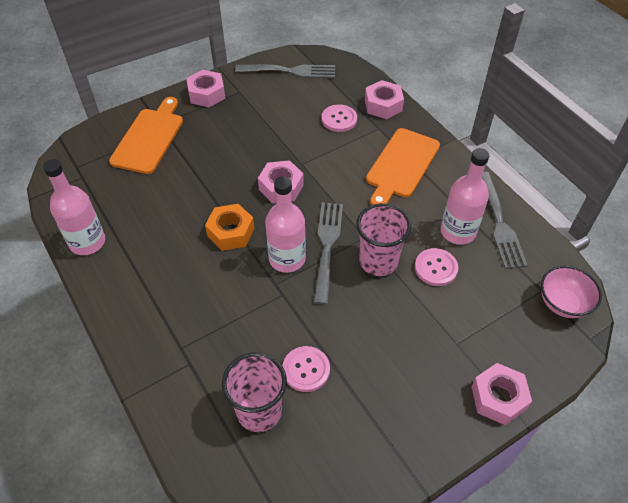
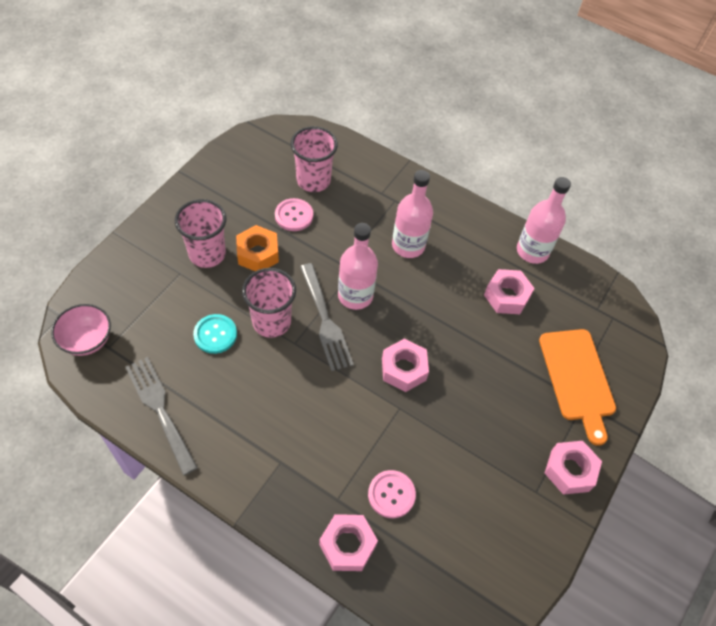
camera: 150 degrees right, 5 degrees up
(231, 232) = (420, 303): orange nut -> orange nut (258, 254)
(289, 71) = (499, 560): grey fork -> none
(401, 165) = (289, 449): orange cutting board -> none
(421, 355) = (207, 254): none -> pink cup
(436, 268) = (215, 334): pink button -> turquoise button
(458, 232) = (203, 382): pink bottle -> pink bottle (408, 245)
(498, 398) = (138, 243): pink nut -> pink nut (506, 296)

